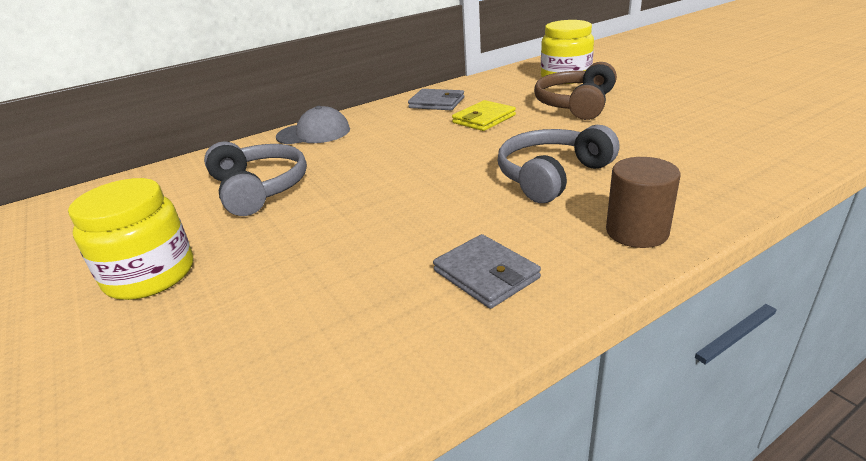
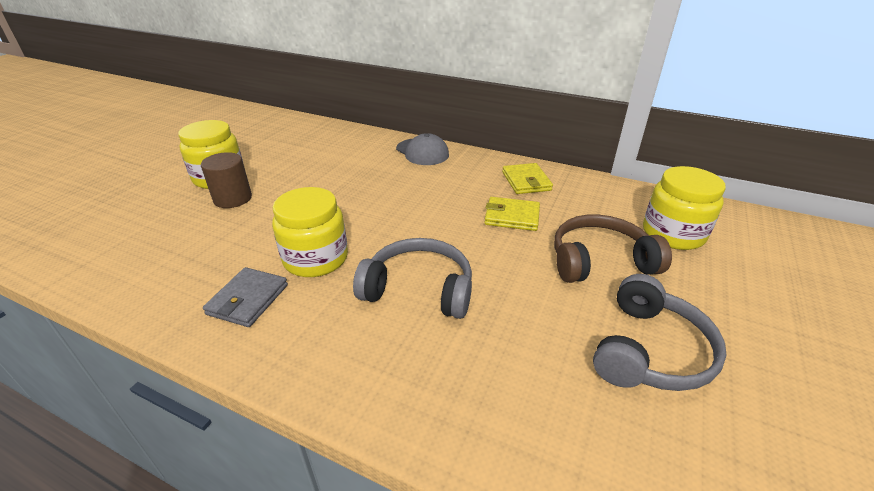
camera: 55 degrees right, 5 degrees up
(259, 188) = (328, 167): grey headphones -> grey headphones (649, 351)
(436, 103) = (526, 181): grey wallet -> yellow wallet
(449, 221) = (316, 259): none -> yellow jar
(637, 232) = (337, 368): brown cylinder -> brown cylinder (233, 199)

